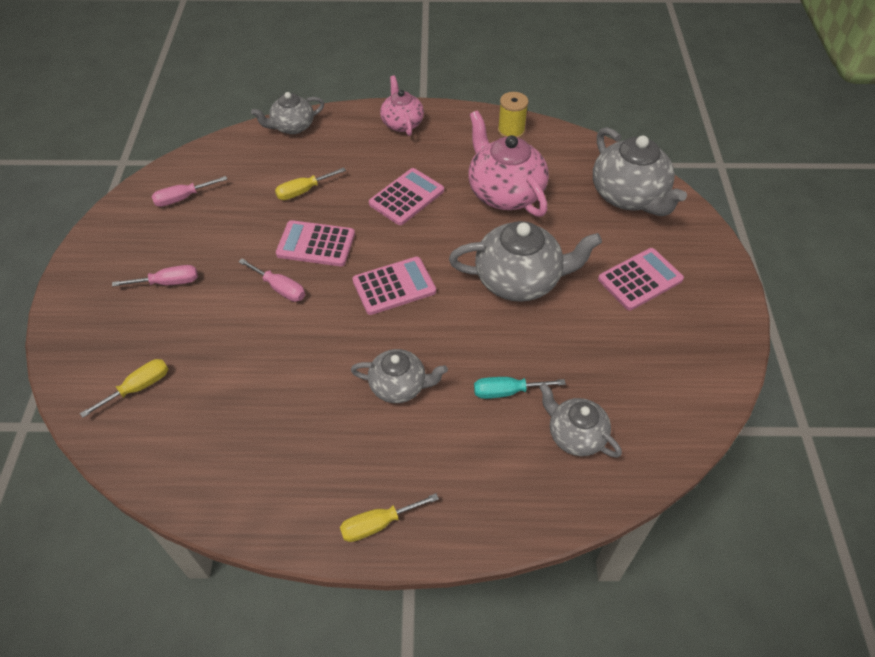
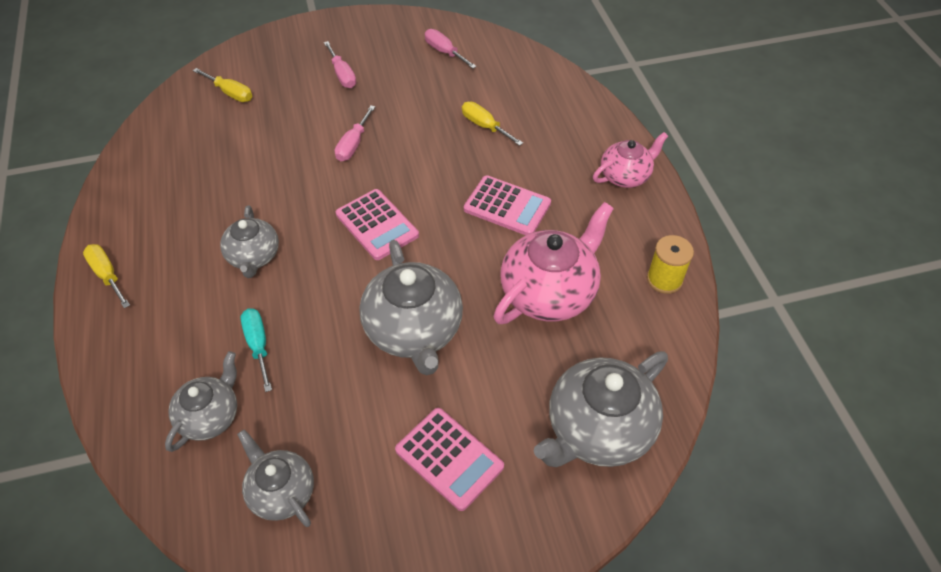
camera: 75 degrees right, 0 degrees up
(292, 127) = (575, 93): grey teapot -> grey teapot (281, 491)
(316, 244) = (416, 154): pink calculator -> none

